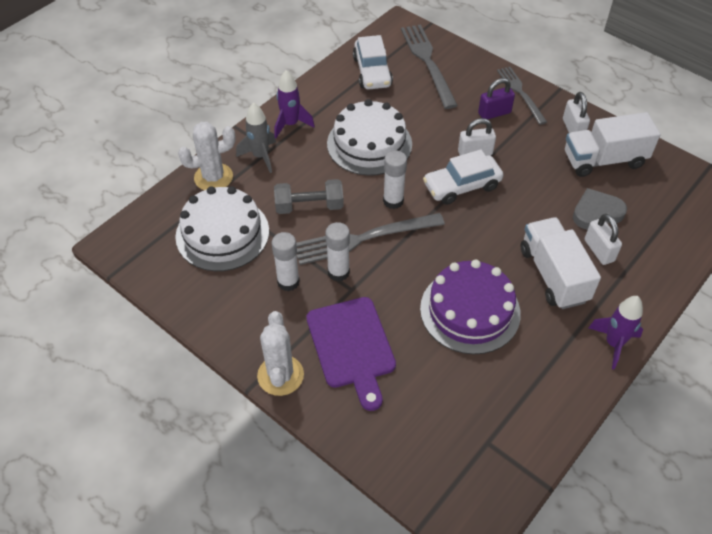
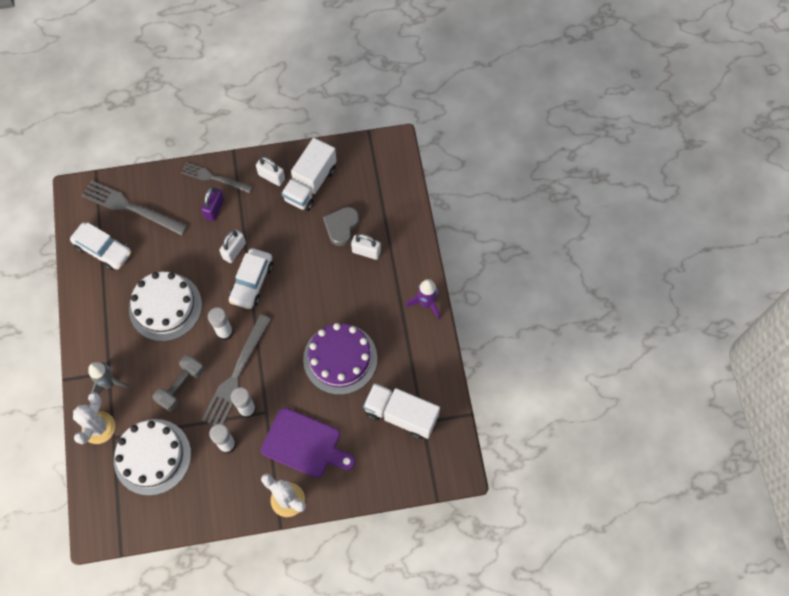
camera: 50 degrees left, 15 degrees up
(291, 124) = (99, 342): purple rocket -> none
(553, 275) = (359, 292): white truck -> white truck (401, 415)

